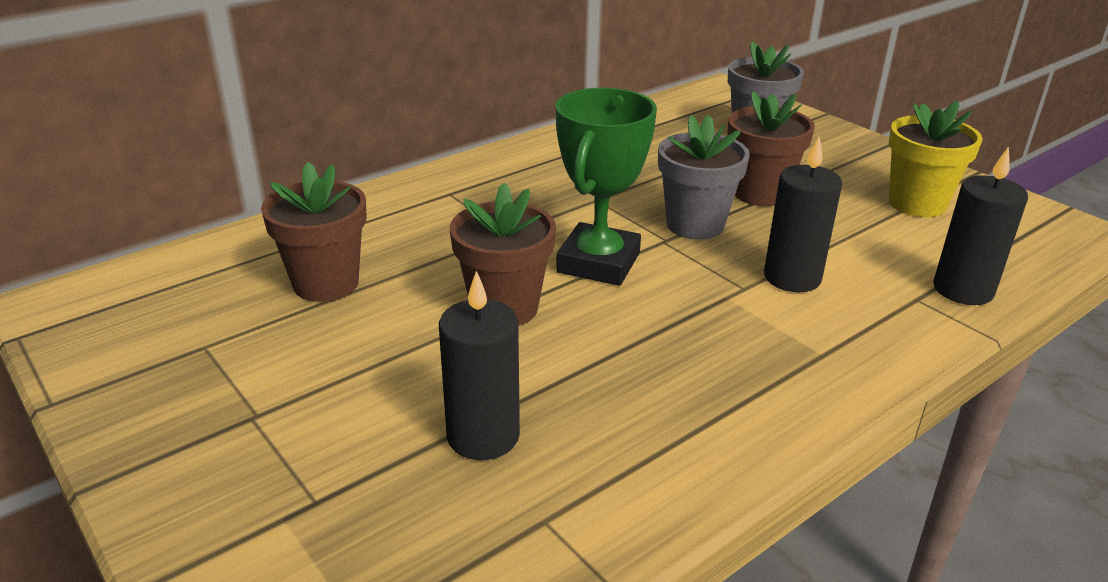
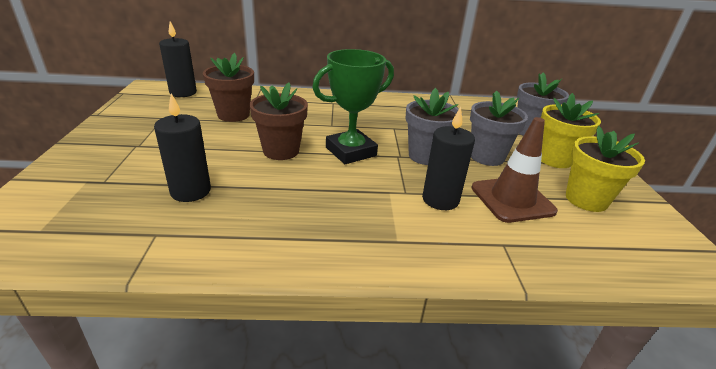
camera: 35 degrees right, 0 degrees up
(760, 193) = (487, 157): brown flower pot -> grey flower pot
(828, 164) = (554, 159): none -> yellow flower pot
(856, 239) = (512, 199): none -> brown traffic cone
(963, 290) = (545, 255): black candle -> black candle (183, 93)

